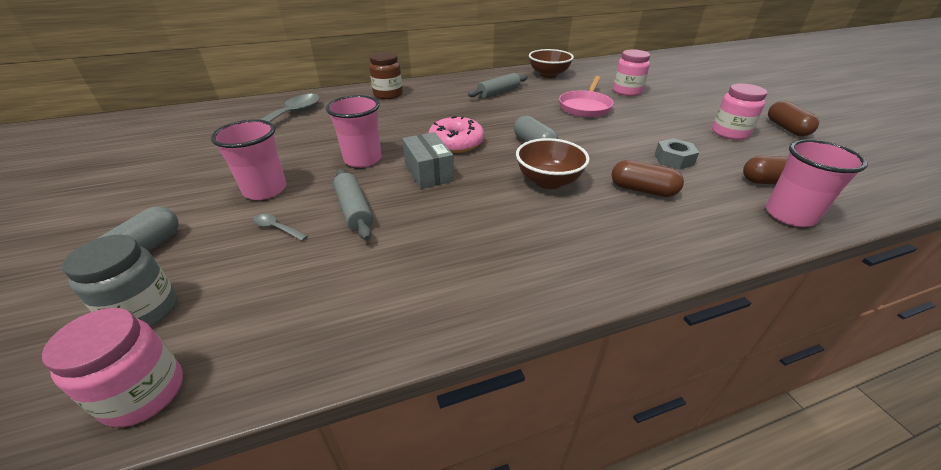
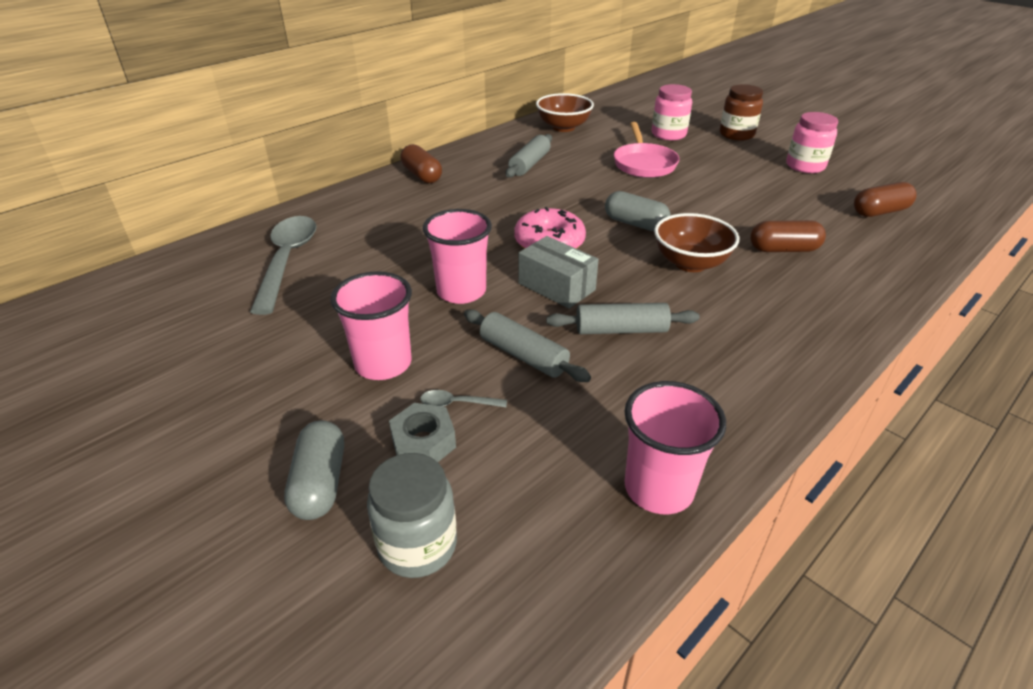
camera: 25 degrees left, 0 degrees up
(144, 393) = (529, 615): pink jar -> none
(388, 94) = (391, 195): brown jar -> brown jar (736, 134)
(441, 213) = (621, 330): none -> grey rolling pin
(674, 159) = (782, 208): grey nut -> grey nut (423, 442)
(786, 128) = (847, 150): brown capsule -> brown capsule (422, 175)
(789, 215) = (916, 242): pink cup -> pink cup (659, 488)

